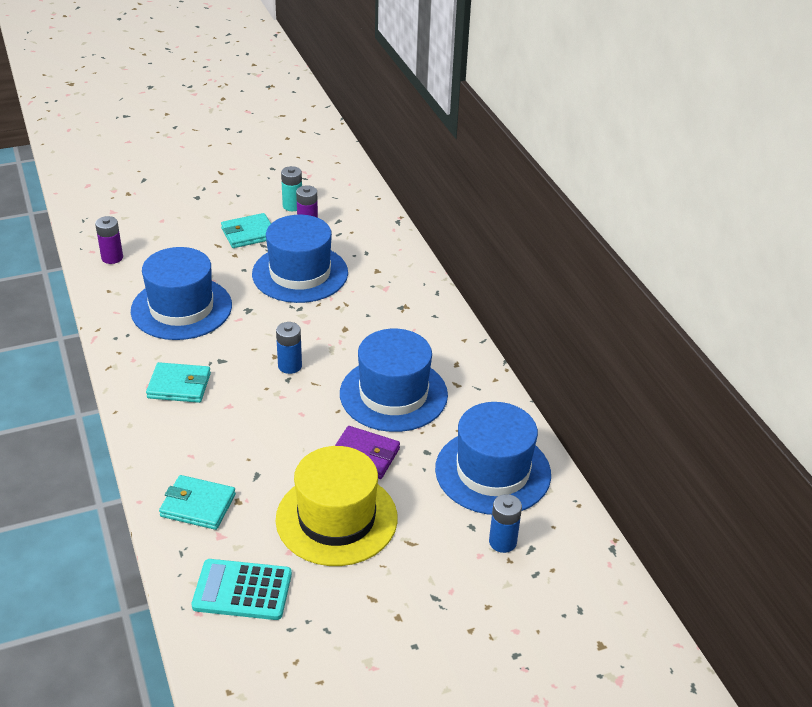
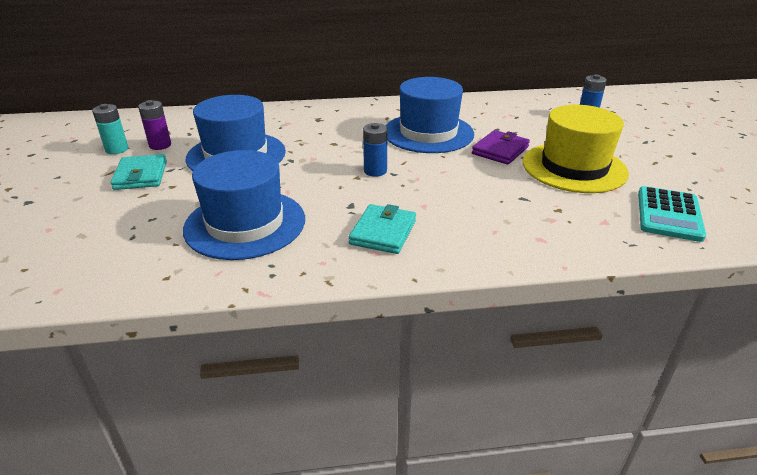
camera: 75 degrees left, 5 degrees down
(112, 258) = (93, 272): purple battery -> none
(198, 505) = (567, 231): turquoise wallet -> none
(493, 471) = (519, 111): blue hat -> none

